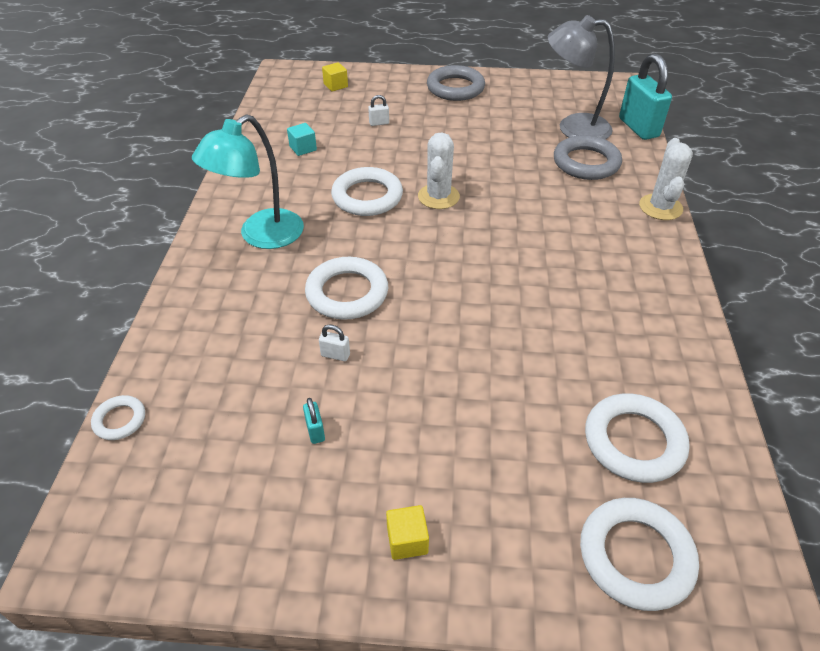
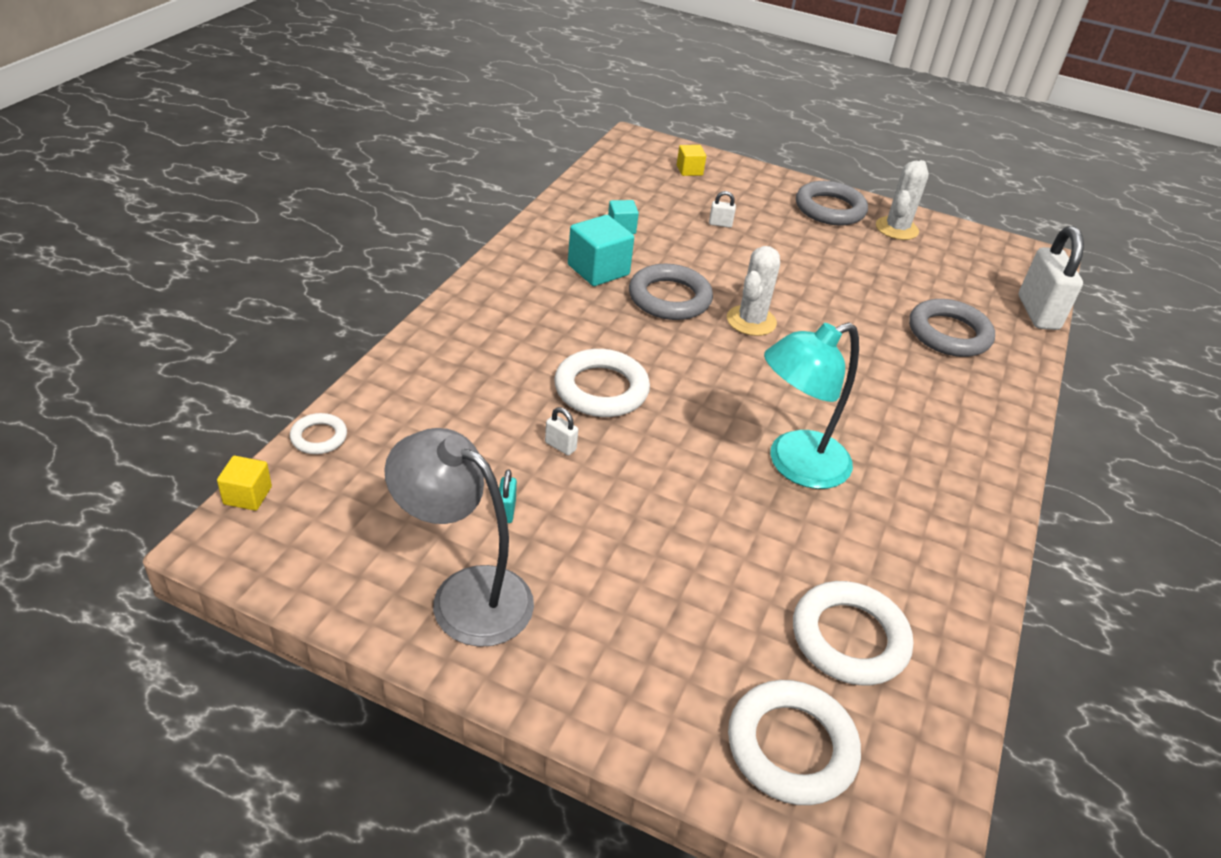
camera: 15 degrees right, 5 degrees down
(261, 236) = (535, 305): turquoise lamp -> turquoise lamp (795, 465)
(300, 189) = (598, 270): none -> turquoise cube
(367, 197) = (669, 298): white ring -> grey ring
(407, 540) = (553, 643): yellow cube -> yellow cube (247, 495)
(573, 127) = (953, 291): grey lamp -> grey lamp (465, 595)
(638, 128) = (1037, 313): turquoise padlock -> white padlock
(660, 207) = (1017, 408): white cactus -> white cactus (896, 229)

